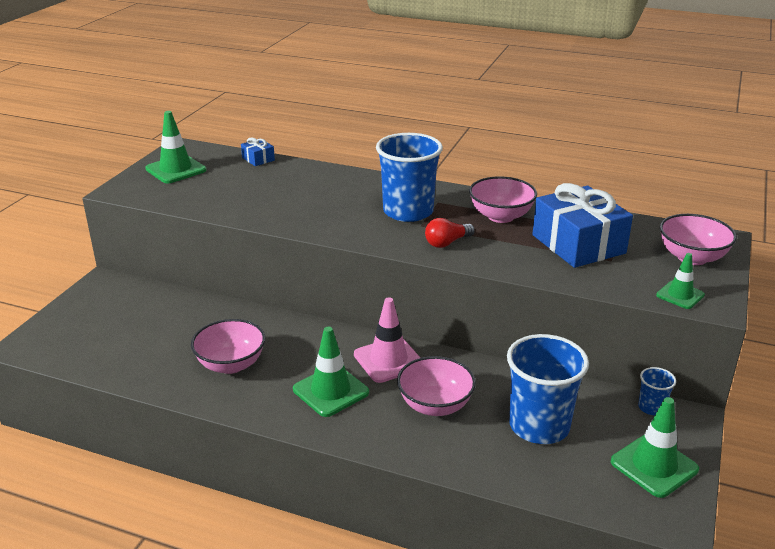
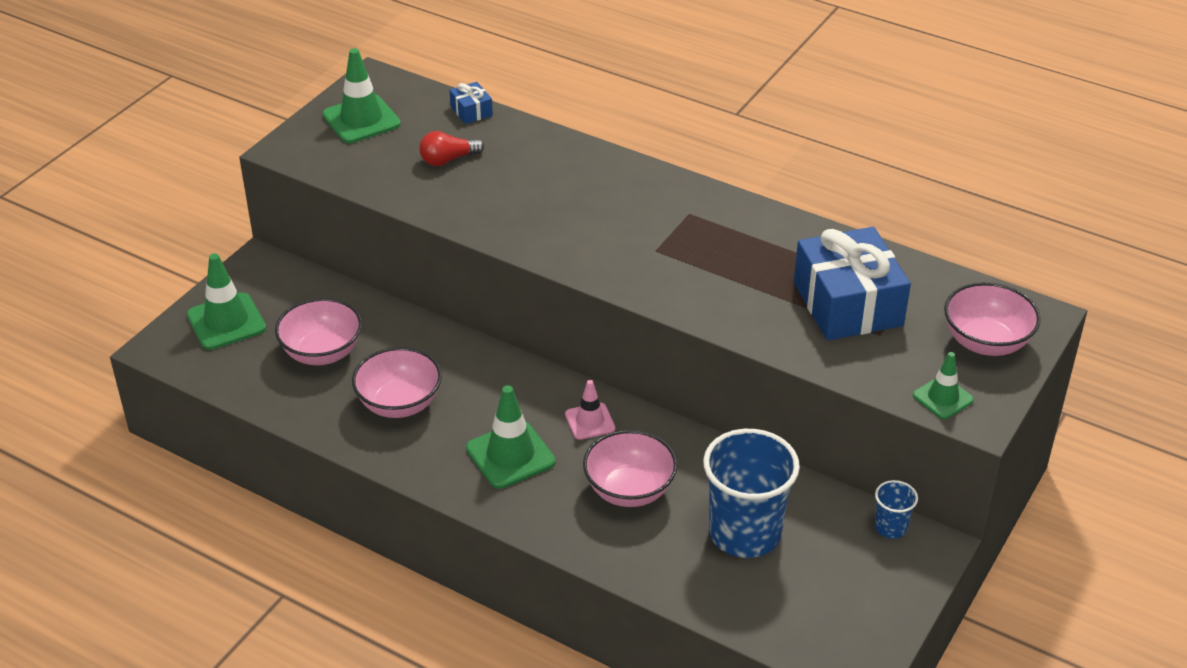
camera: 10 degrees right, 10 degrees up
(388, 360) = (590, 421): pink traffic cone -> pink traffic cone, size x0.61
(408, 212) = (645, 226): blue cup -> none
(447, 243) = (680, 283): red light bulb -> red light bulb (448, 160)
(501, 216) = (764, 247): pink bowl -> pink bowl (322, 353)
(654, 465) = (862, 601): green traffic cone -> green traffic cone (226, 322)

